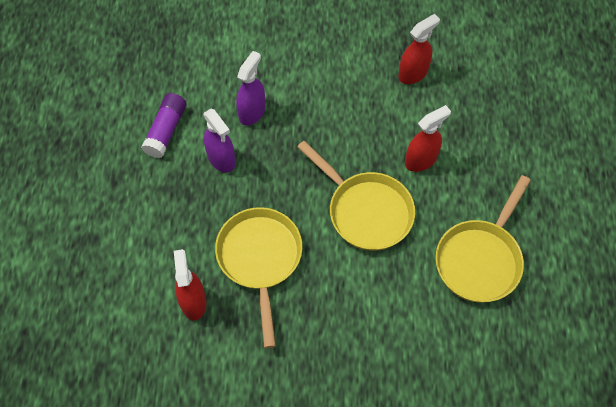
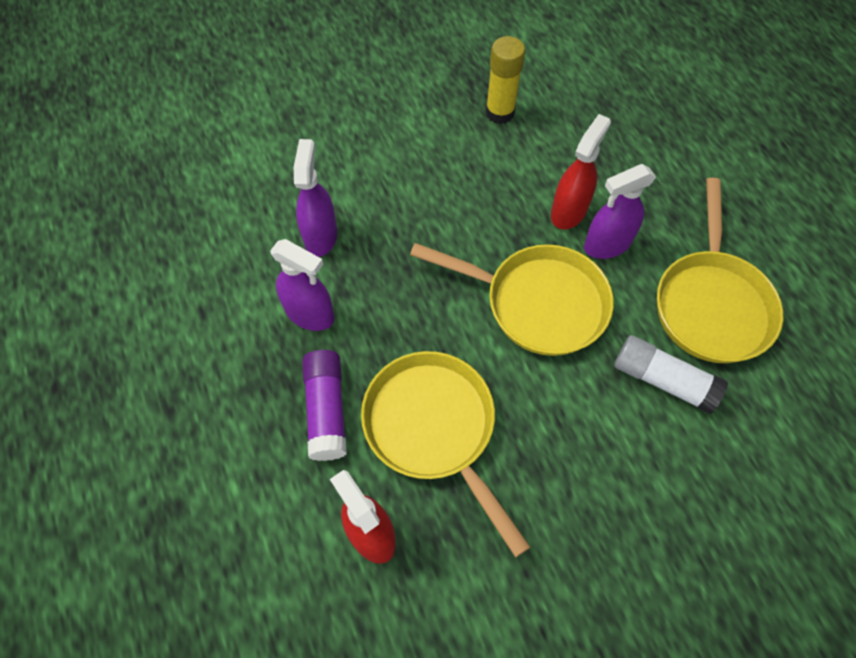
camera: 25 degrees left, 0 degrees up
(166, 130) = (212, 306): purple glue stick -> purple glue stick (326, 409)
(413, 73) = (500, 112): red spray bottle -> yellow glue stick
(418, 292) = (663, 380): none -> white glue stick
(433, 192) = (607, 244): none -> purple spray bottle

